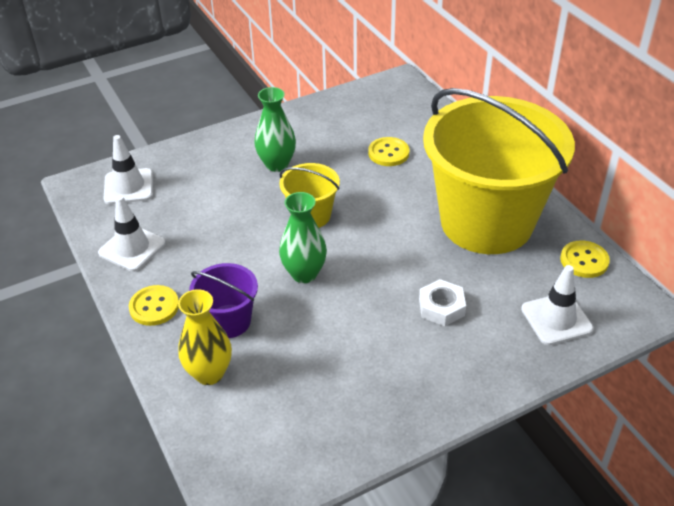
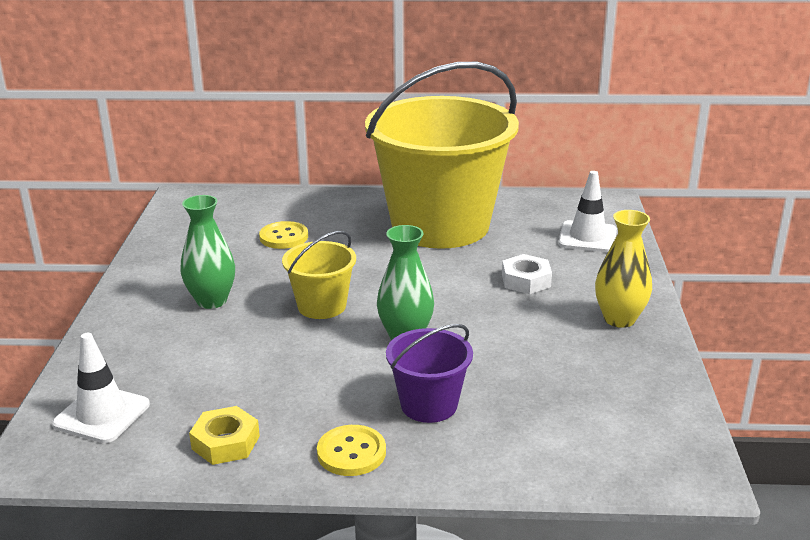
camera: 60 degrees left, 15 degrees down
(132, 248) = (225, 442): white traffic cone -> yellow nut
(209, 373) = (497, 441): yellow vase -> yellow vase (619, 319)
(584, 260) = (532, 204): yellow button -> none

